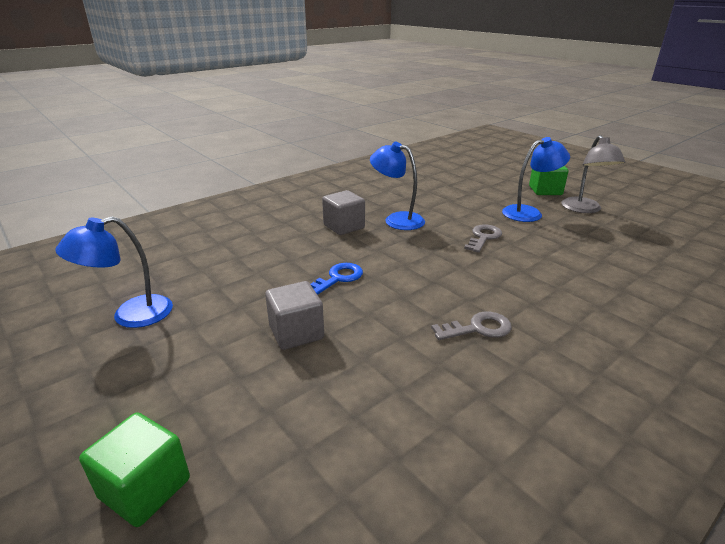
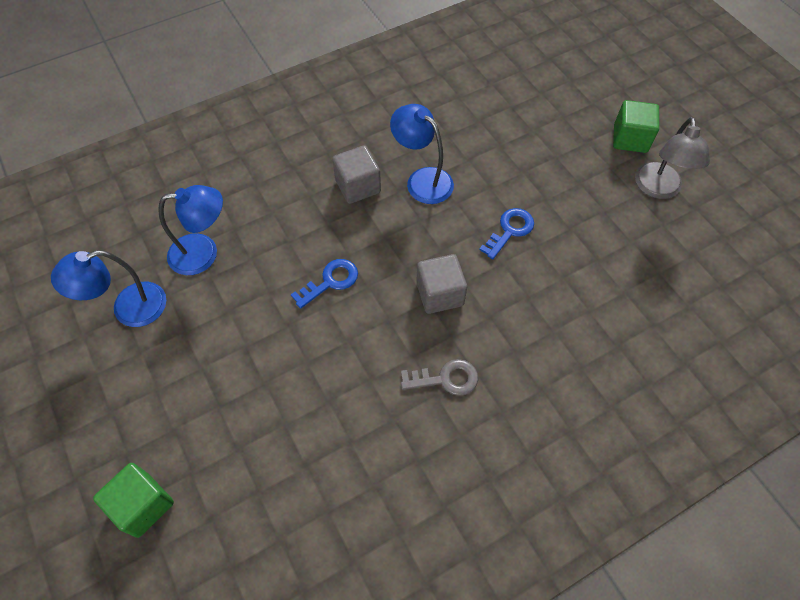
camera: 10 degrees right, 30 degrees up
(296, 333) = (275, 357): grey cube -> grey cube (439, 294)
(483, 237) = (510, 230): grey key -> blue key
(529, 213) = (586, 187): blue lamp -> blue lamp (204, 253)

